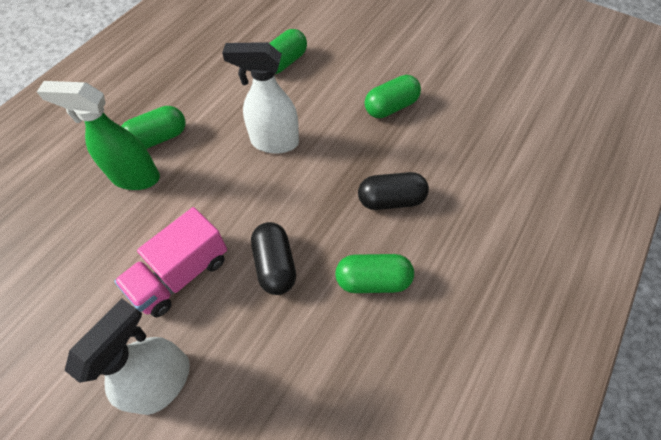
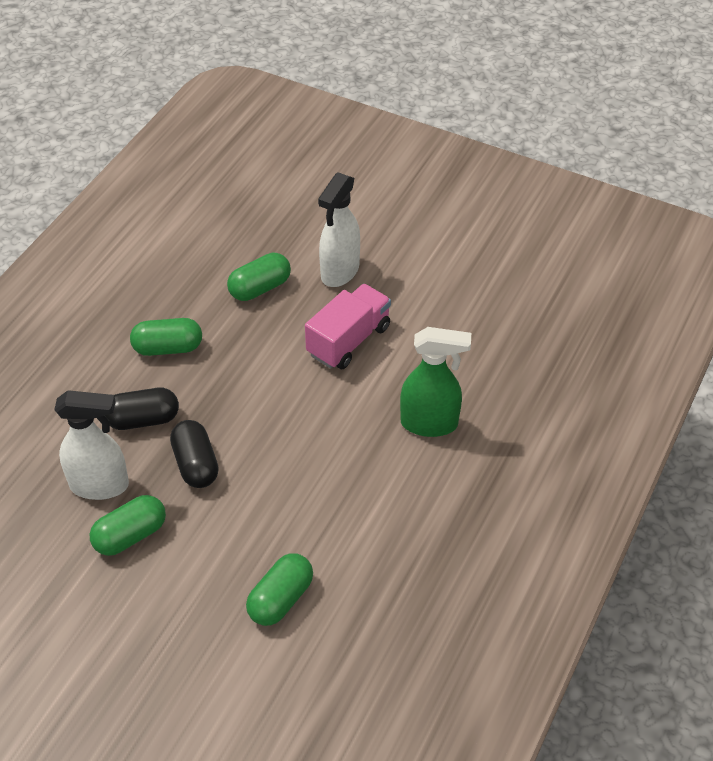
camera: 175 degrees right, 10 degrees down
(158, 138) = (421, 470): green capsule -> green capsule (260, 288)
(274, 142) = (279, 476): white spray bottle -> white spray bottle (100, 485)
(275, 265) = (261, 353): black capsule -> black capsule (195, 464)

